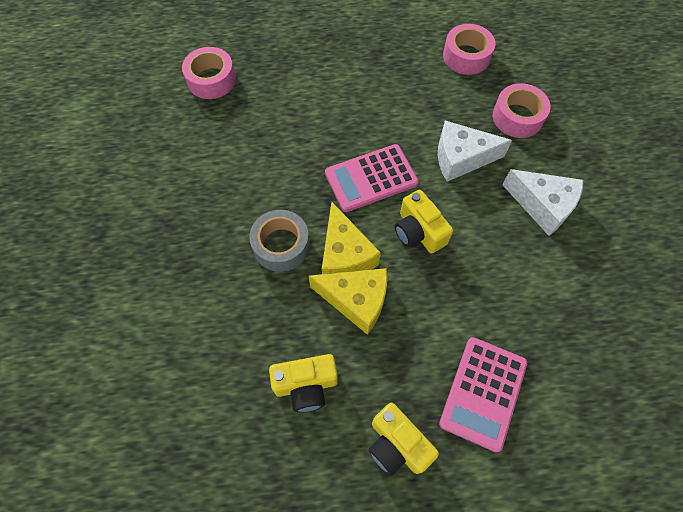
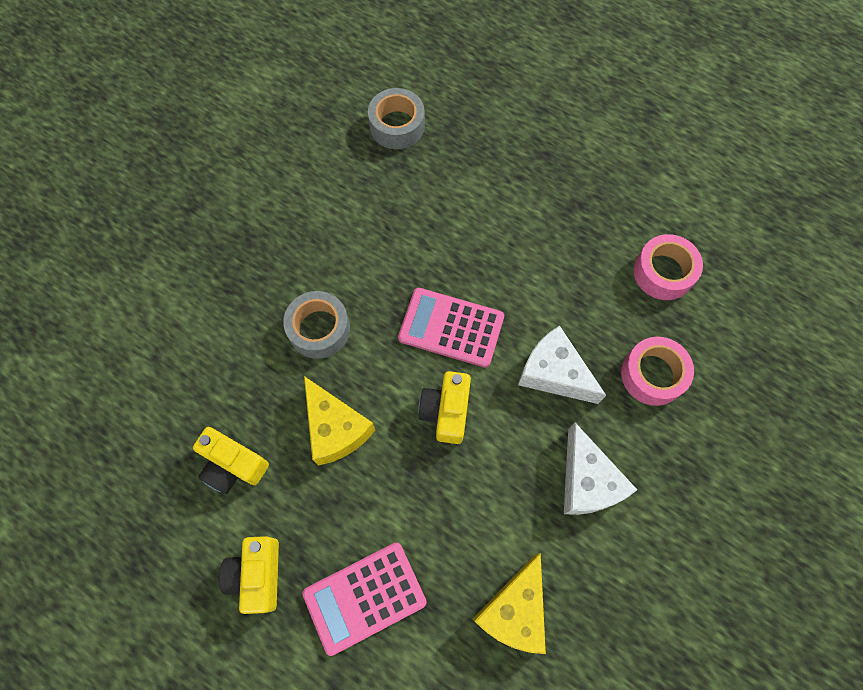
camera: 40 degrees right, 5 degrees up
(211, 80) = (397, 126): pink tape -> grey tape
(345, 255) = (363, 380): yellow cheese -> yellow cheese (514, 610)

